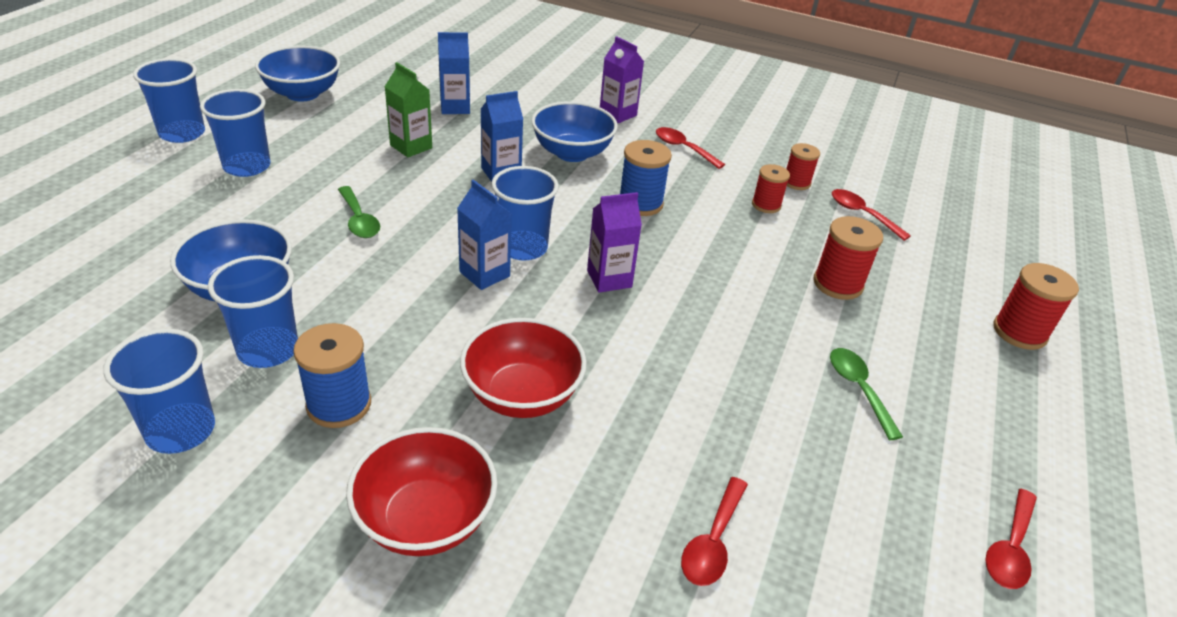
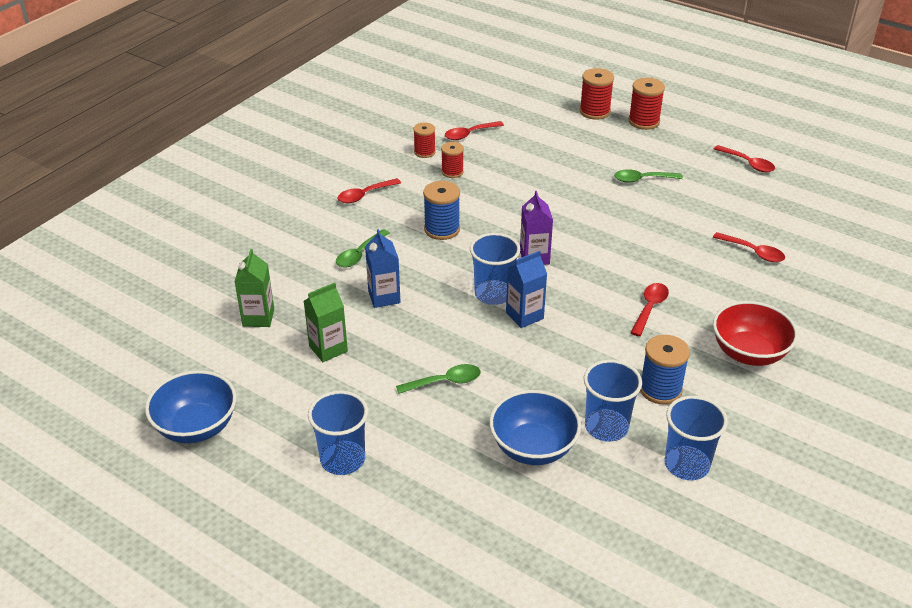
camera: 75 degrees left, 0 degrees up
(182, 133) = (263, 516): blue cup -> none
(455, 107) = (258, 317): blue carton -> green carton
(522, 395) = (649, 308): red bowl -> red spoon
(572, 153) = (359, 254): blue bowl -> green spoon
(618, 114) = (298, 221): purple carton -> none
(837, 284) = (546, 163): red spool -> red spool (644, 121)

